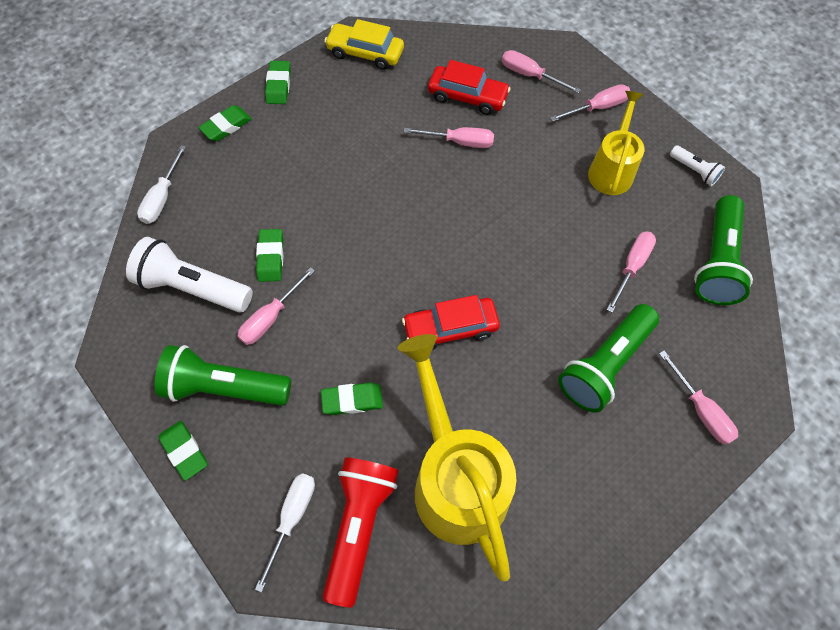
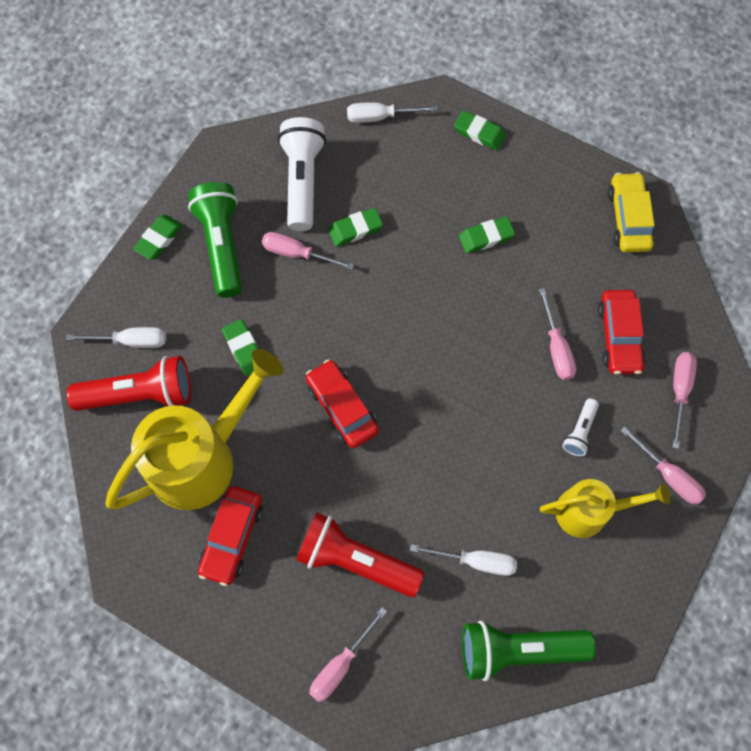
camera: 70 degrees right, 5 degrees up
(279, 85) = (548, 157): green eraser -> green eraser (486, 237)
(549, 474) = (232, 537): none -> red car
(604, 365) = (355, 560): green flashlight -> red flashlight
(631, 267) = (475, 561): pink screwdriver -> white screwdriver
(694, 171) = (628, 602): white flashlight -> white flashlight (579, 431)

